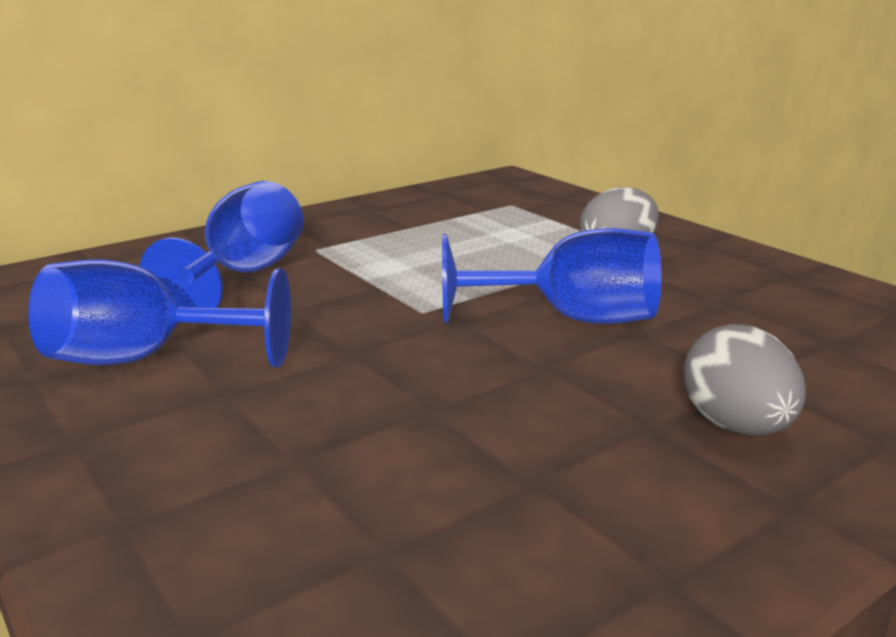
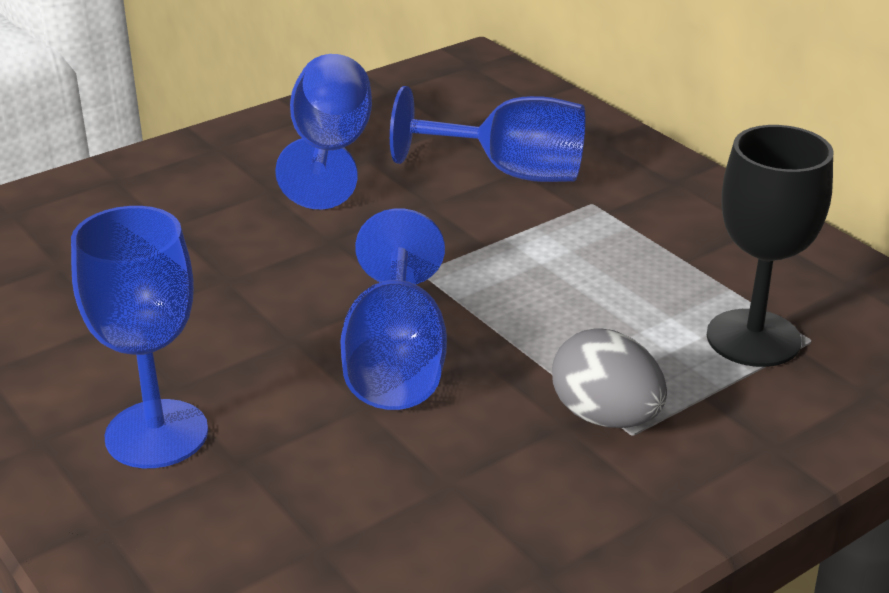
camera: 90 degrees right, 10 degrees up
(512, 216) = (753, 338): none -> black goblet
(736, 427) = (156, 434): grey egg -> blue goblet

